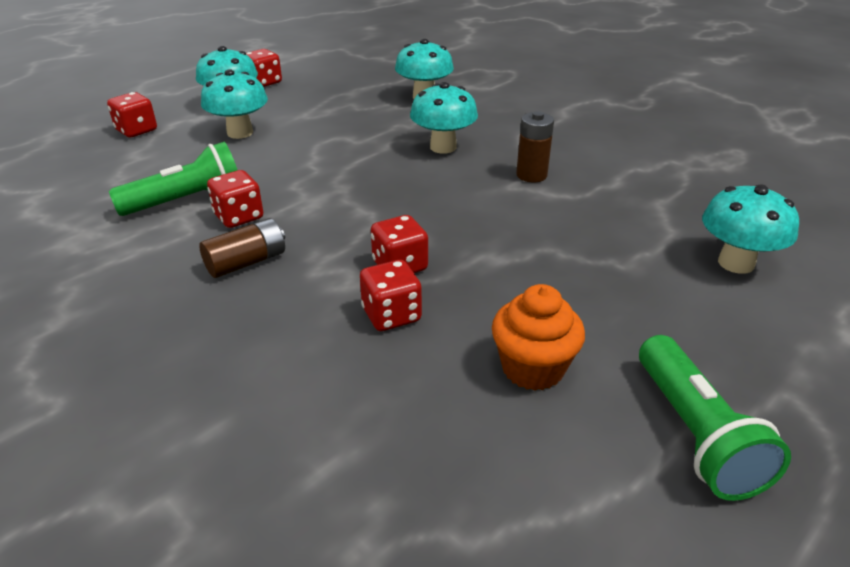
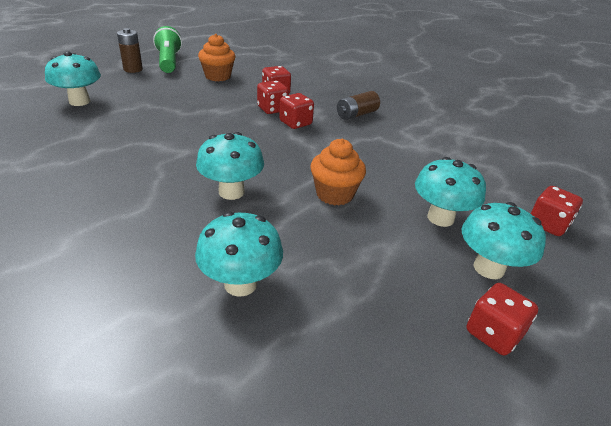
camera: 175 degrees right, 0 degrees up
(187, 201) = (422, 149): green flashlight -> none
(239, 217) = (379, 138): red dice -> red dice (295, 123)
(336, 148) = (334, 194): none -> orange cupcake
(531, 175) = (163, 159): brown battery -> brown battery (133, 69)

